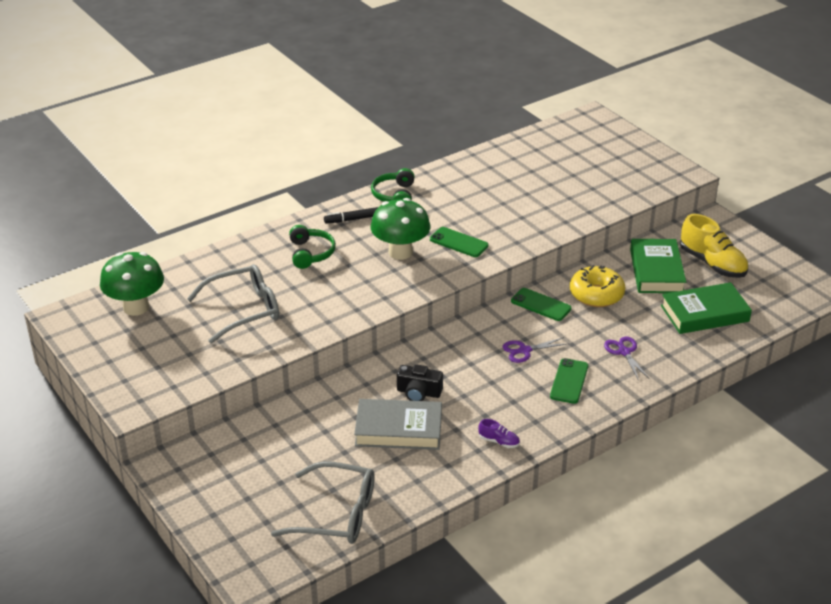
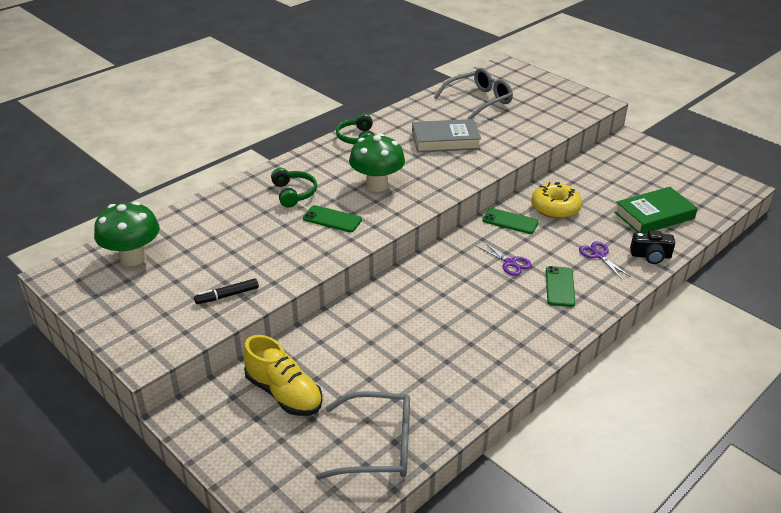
camera: 10 degrees left, 0 degrees up
(244, 310) = (241, 250): grey glasses -> grey glasses (479, 101)
(352, 219) = (324, 161): black marker -> black marker (227, 295)
(398, 429) = (416, 350): grey book -> grey book (445, 140)
(418, 392) = (424, 312): black camera -> black camera (650, 256)
(459, 242) = (427, 172): green phone -> green phone (332, 219)
(499, 441) = (515, 351): purple shoe -> none
(524, 350) = (510, 263): purple scissors -> purple scissors turned 105 degrees counterclockwise
(656, 271) = (599, 184): green book -> none
(712, 264) = (643, 174): yellow shoe -> yellow shoe (284, 393)

